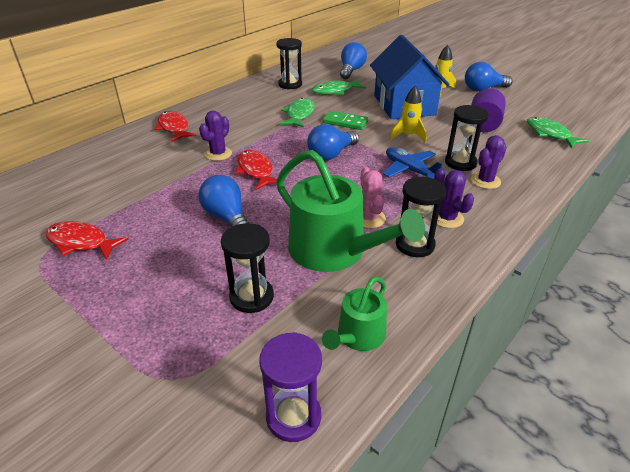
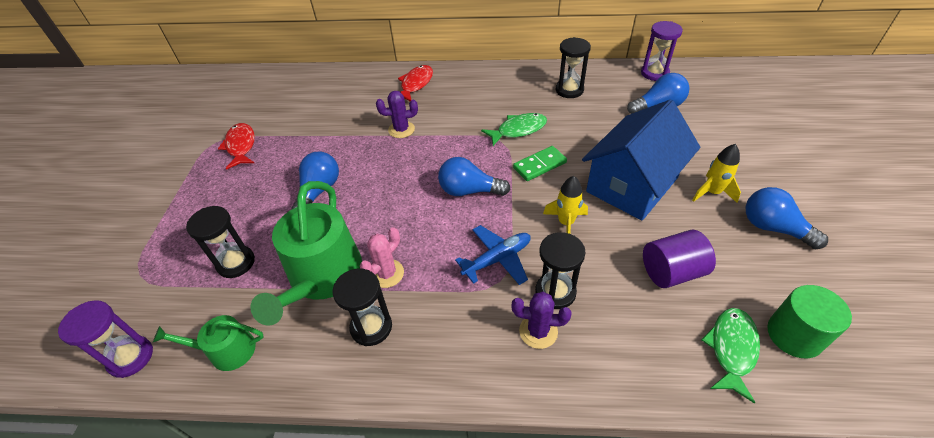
camera: 55 degrees right, 10 degrees up
(256, 171) = (397, 164): red fish -> none
(321, 59) = (654, 73): none -> purple hourglass
(335, 91) = (595, 123): green fish -> none
(345, 122) = (539, 165): green domino -> green domino turned 75 degrees clockwise
(410, 170) = (497, 259): blue plane -> blue plane turned 45 degrees clockwise
(447, 218) = (434, 331): purple cactus -> none
(554, 116) = (794, 335): none -> green cylinder

